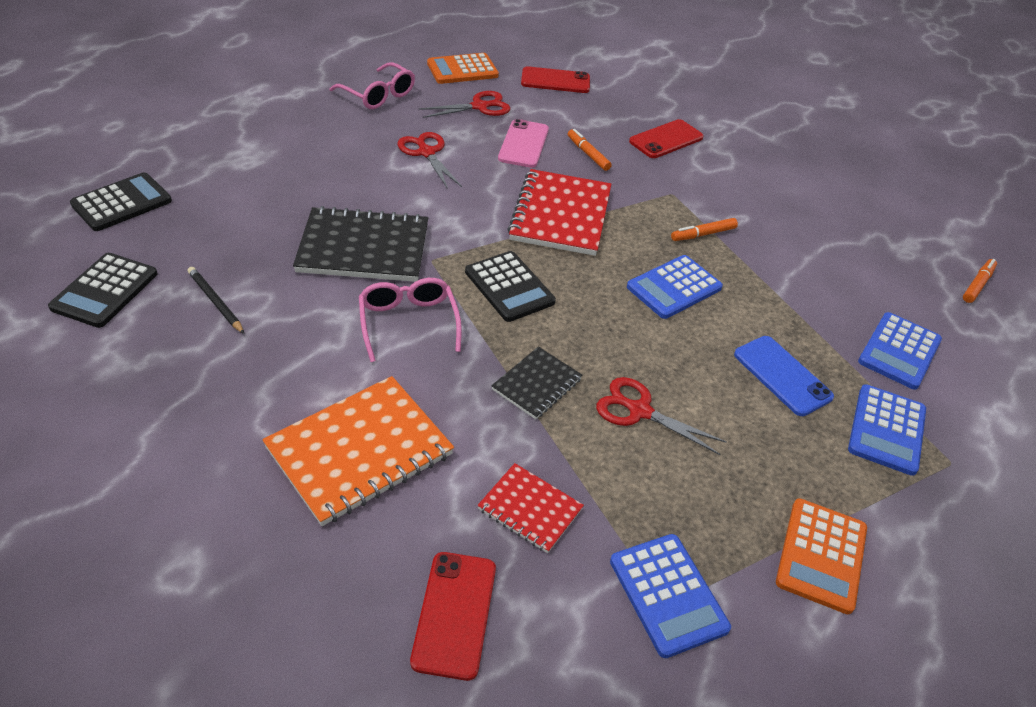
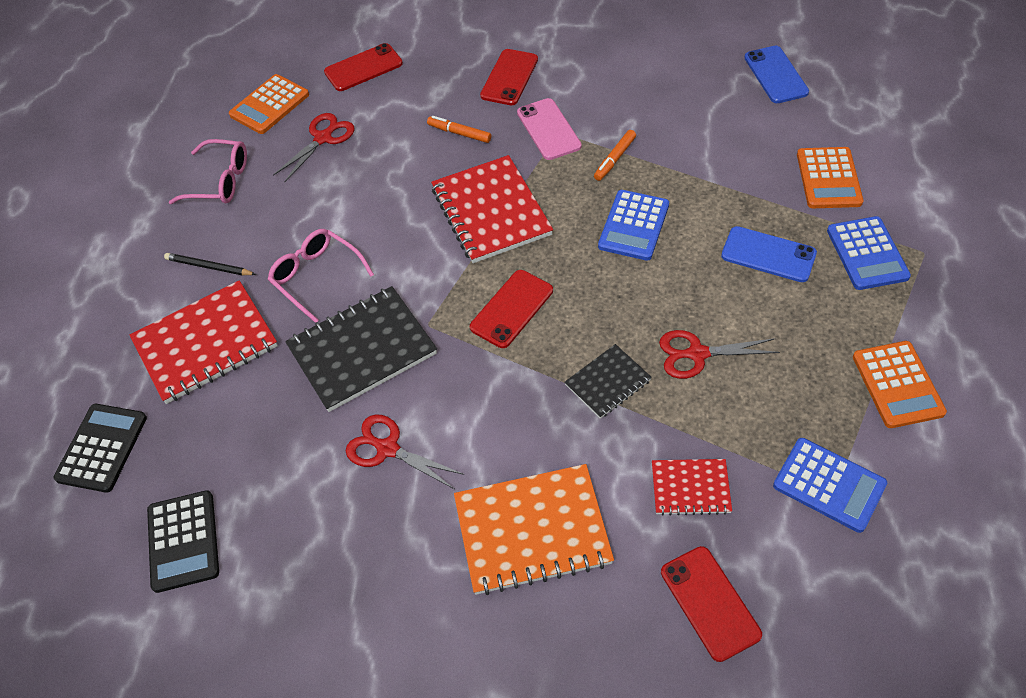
camera: 25 degrees left, 10 degrees up
(215, 302) = (290, 485): black pencil -> black pencil (209, 267)
(259, 182) = (206, 344): none -> red notebook
(360, 451) = (532, 531): orange notebook -> orange notebook turned 60 degrees clockwise
(408, 323) = (464, 396): pink glasses -> pink glasses (316, 277)
(426, 153) = (323, 218): red scissors -> red scissors (387, 449)
(509, 287) = (511, 309): black calculator -> red phone
(523, 144) = (397, 156): pink phone -> pink phone (548, 129)
(537, 384) = (608, 382): black notebook -> black notebook turned 45 degrees clockwise
(899, 351) = (828, 178): blue calculator -> orange calculator
(915, 250) = (776, 75): none -> blue phone
(977, 284) = (838, 80): orange marker -> none

